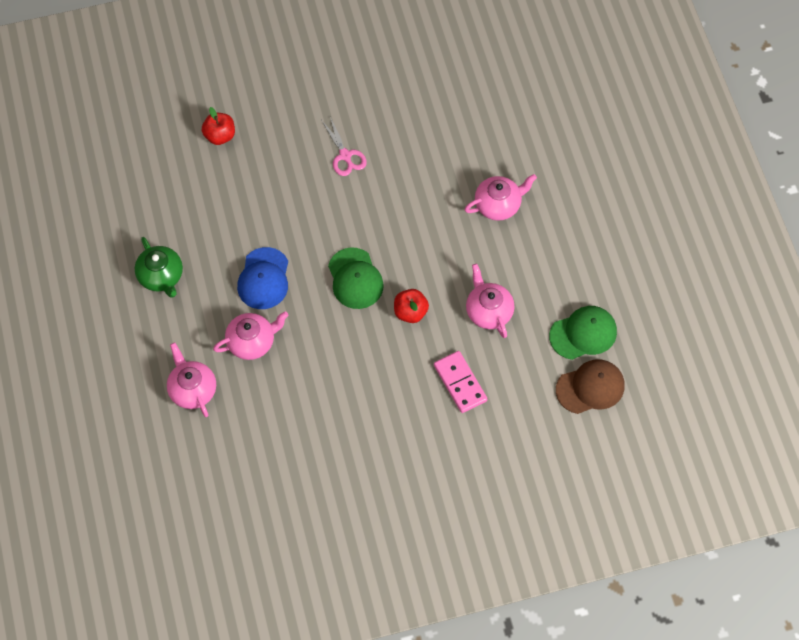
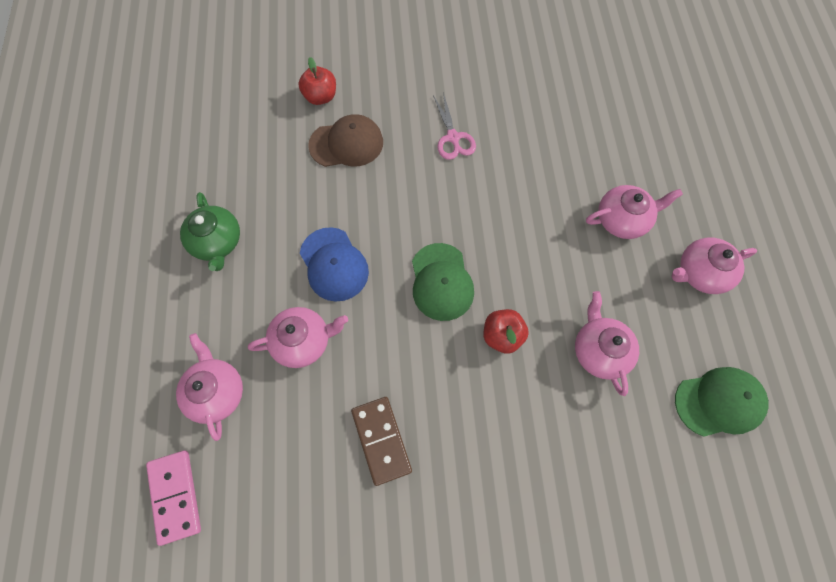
camera: 10 degrees right, 5 degrees up
(264, 279) = (334, 264): blue cap -> blue cap turned 45 degrees counterclockwise
(328, 402) = (381, 440): none -> brown domino
(460, 383) = (554, 443): pink domino -> pink domino (175, 496)
(565, 238) = (700, 273): none -> pink teapot
(590, 387) = (726, 481): brown cap -> brown cap (346, 144)

